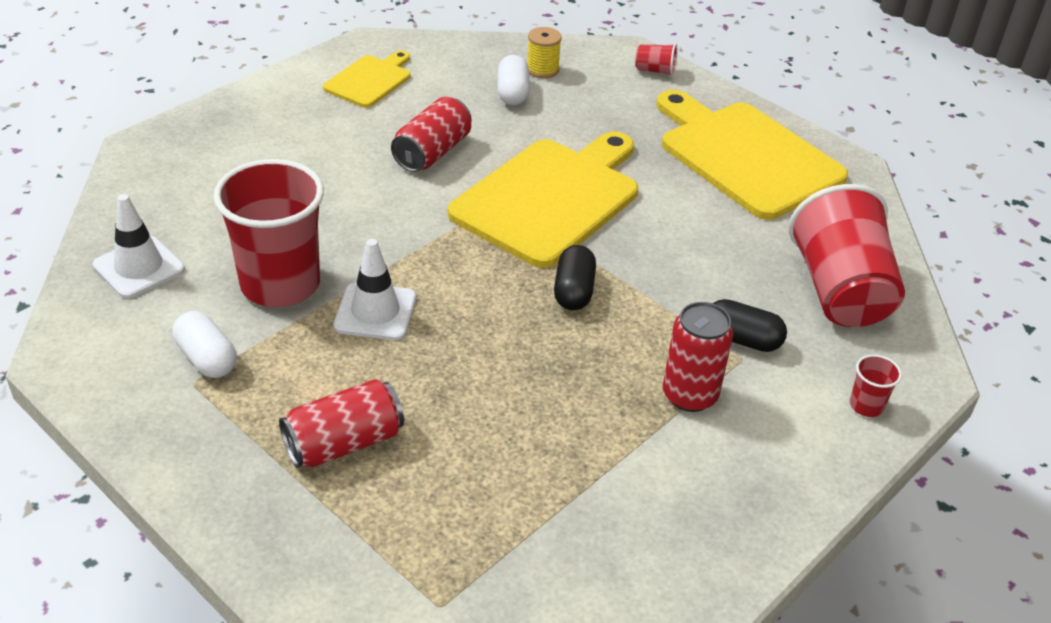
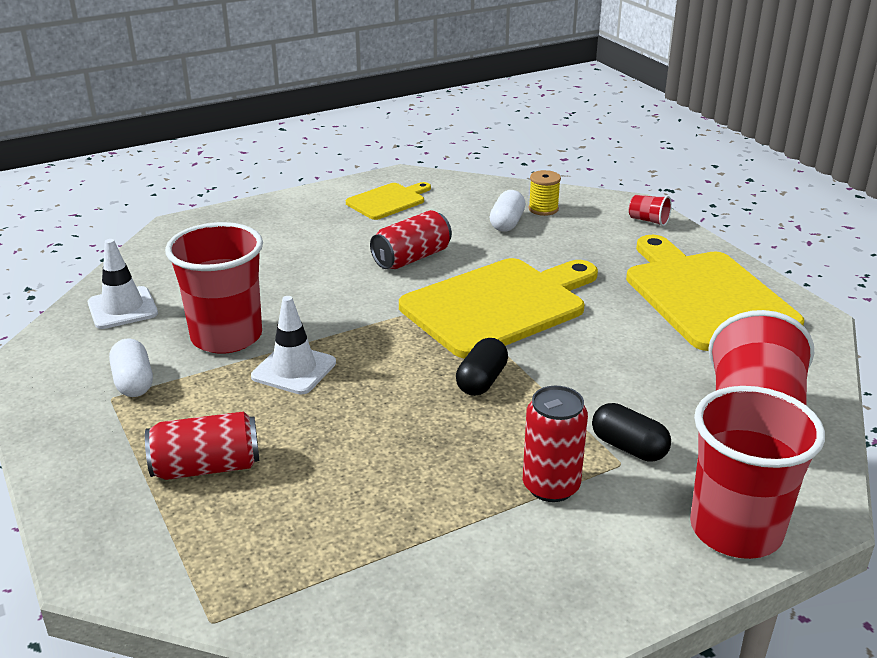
camera: 20 degrees right, 10 degrees down
(866, 405) = (736, 529): red cup -> red cup, size x2.47

